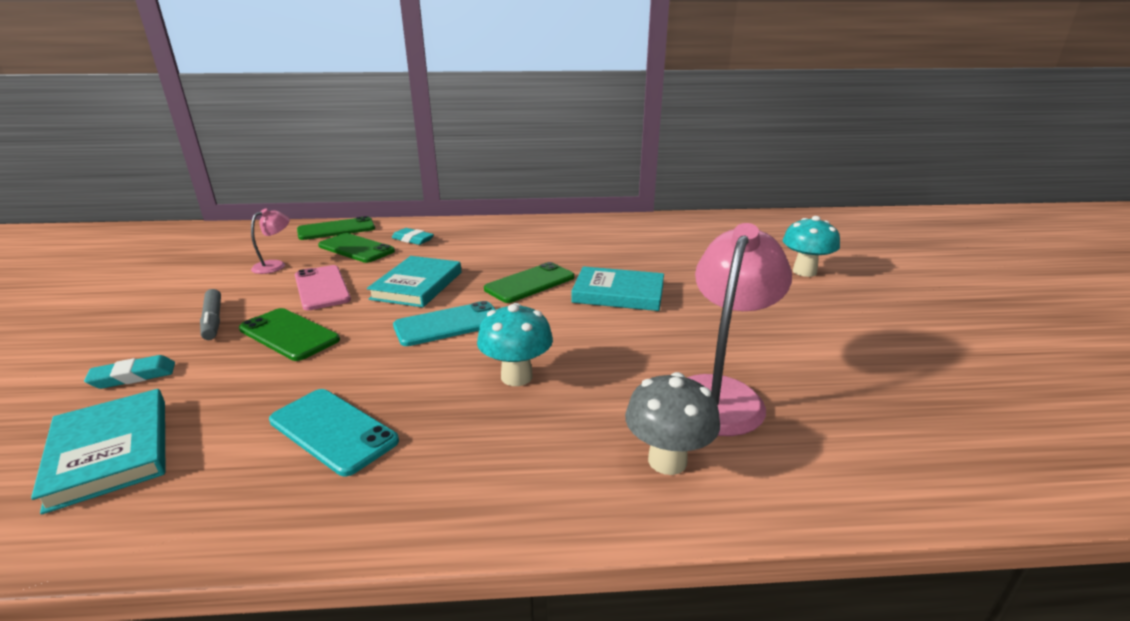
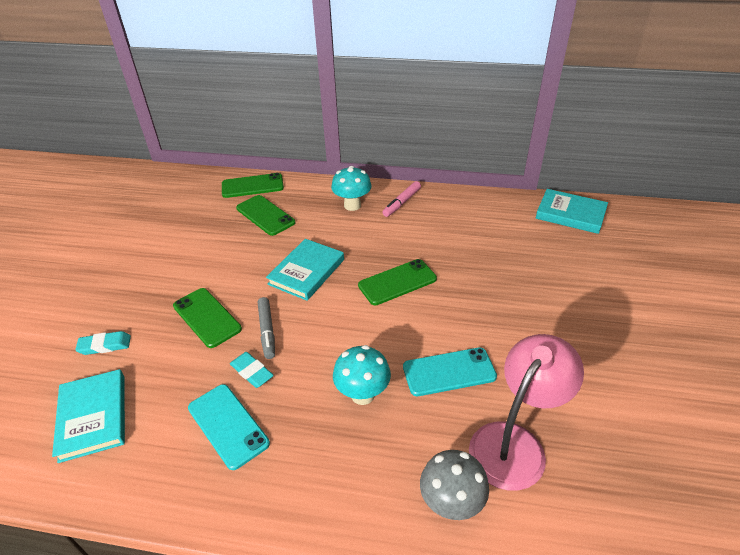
camera: 15 degrees right, 15 degrees up
(213, 320) = (156, 292): grey marker -> grey marker (267, 331)
(275, 265) = (202, 230): pink lamp -> none
(321, 288) = (234, 264): pink phone -> none
(413, 240) = (312, 208): turquoise eraser -> turquoise eraser (252, 372)
(448, 324) = (323, 324): turquoise phone -> turquoise phone (449, 372)
(516, 228) = (402, 203): none -> pink marker
(618, 293) = (468, 307): turquoise book -> turquoise book (570, 214)
(804, 272) = (650, 302): turquoise mushroom -> turquoise mushroom (352, 205)

